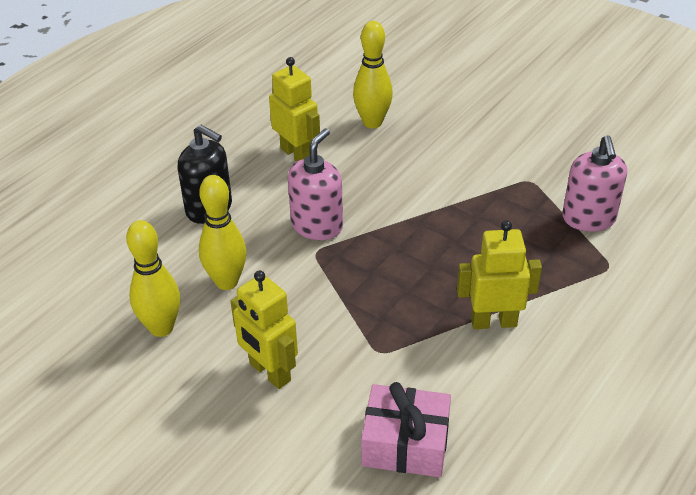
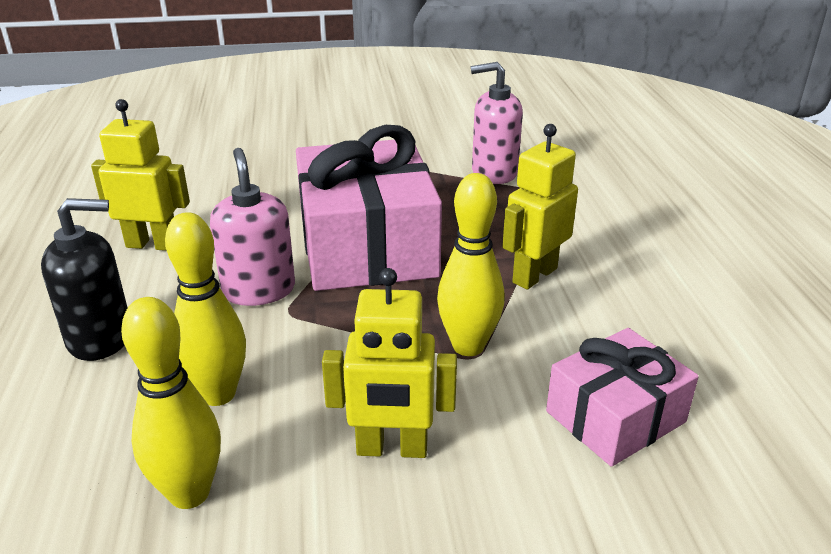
camera: 45 degrees left, 10 degrees down
(372, 122) = (205, 188): yellow bowling pin -> yellow bowling pin (468, 346)
(416, 231) = (367, 246): none -> pink gift
(588, 219) = (494, 173): pink soap dispenser -> pink soap dispenser turned 135 degrees clockwise

